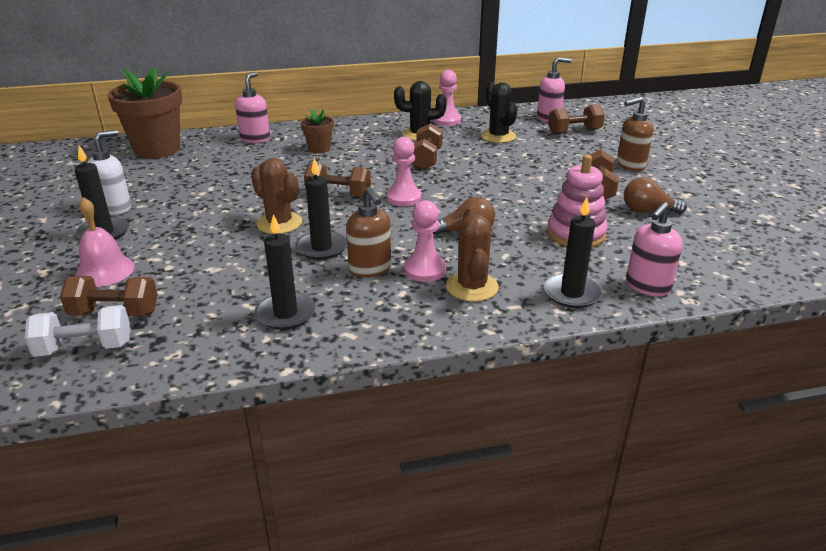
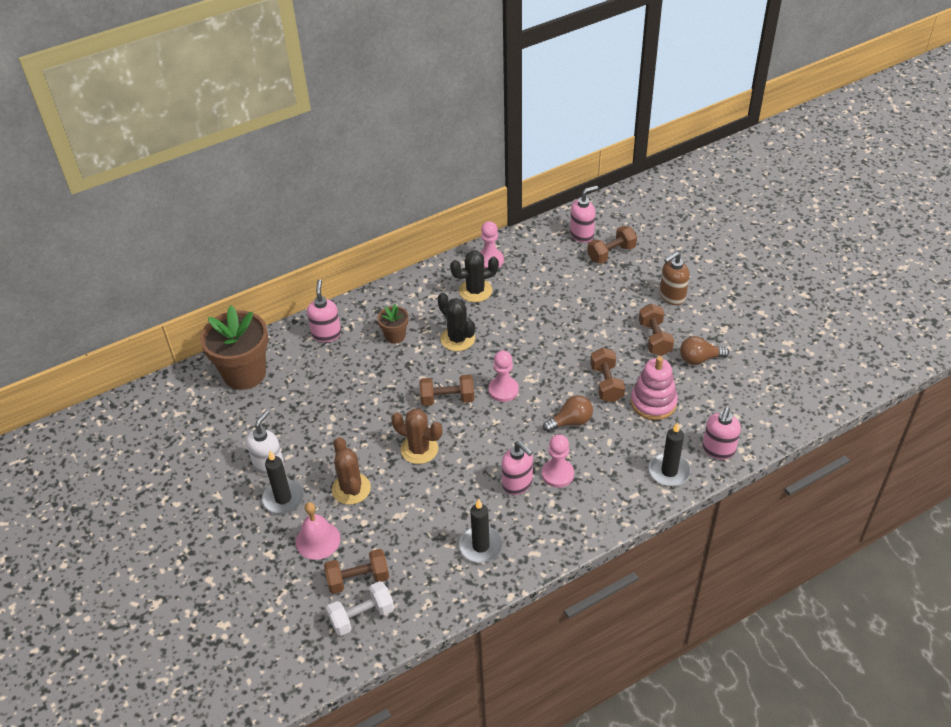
camera: 15 degrees left, 15 degrees up
(321, 248) = (469, 470): black candle -> none
(370, 269) = (517, 484): brown soap dispenser -> pink soap dispenser
(426, 159) = (498, 329): brown dumbbell -> brown dumbbell (606, 383)
(472, 287) = (598, 483): brown cactus -> brown cactus (351, 489)
(498, 136) = (547, 277): black cactus -> black cactus (457, 339)

